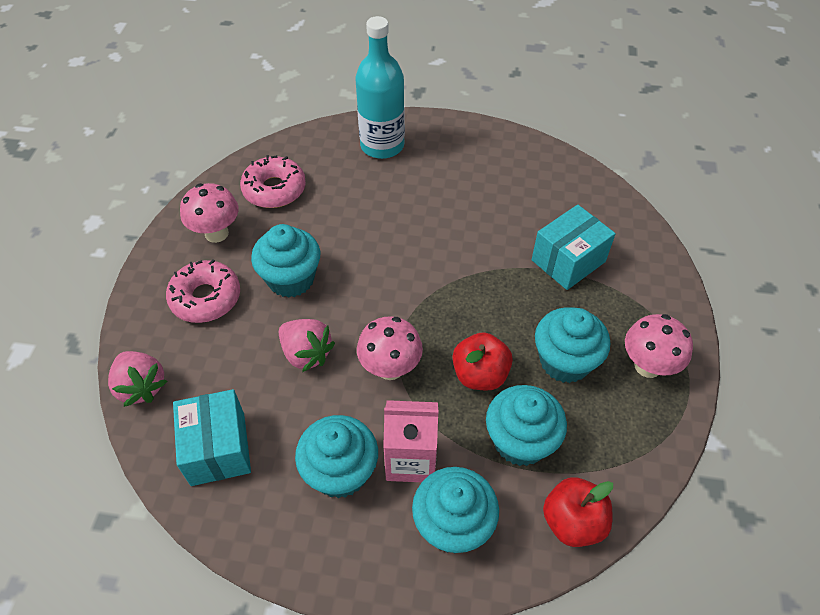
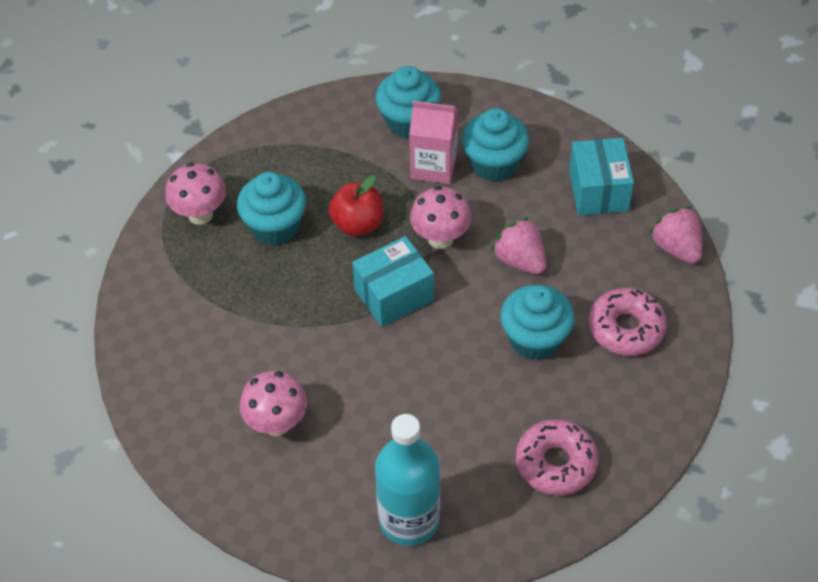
camera: 170 degrees left, 0 degrees up
(216, 233) = (623, 407): pink mushroom -> pink mushroom (277, 423)
(520, 441) = (338, 169): turquoise cupcake -> none
(568, 261) = (229, 326): turquoise box -> turquoise box (394, 295)
(572, 522) = (316, 114): red apple -> none

